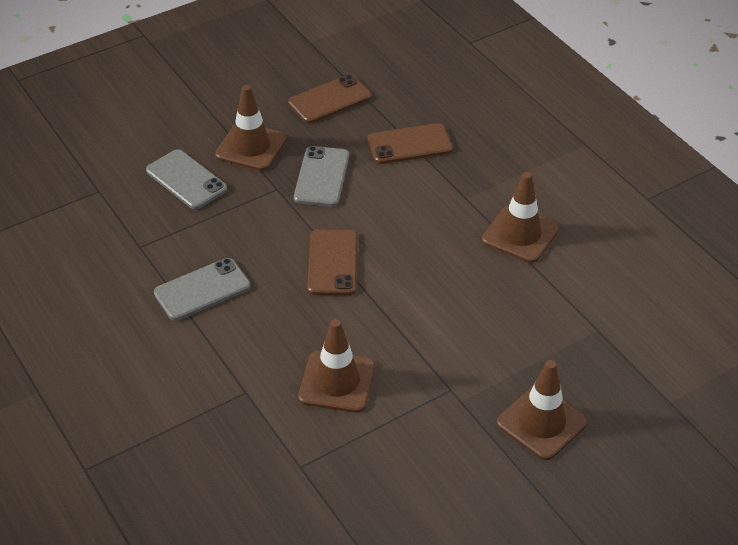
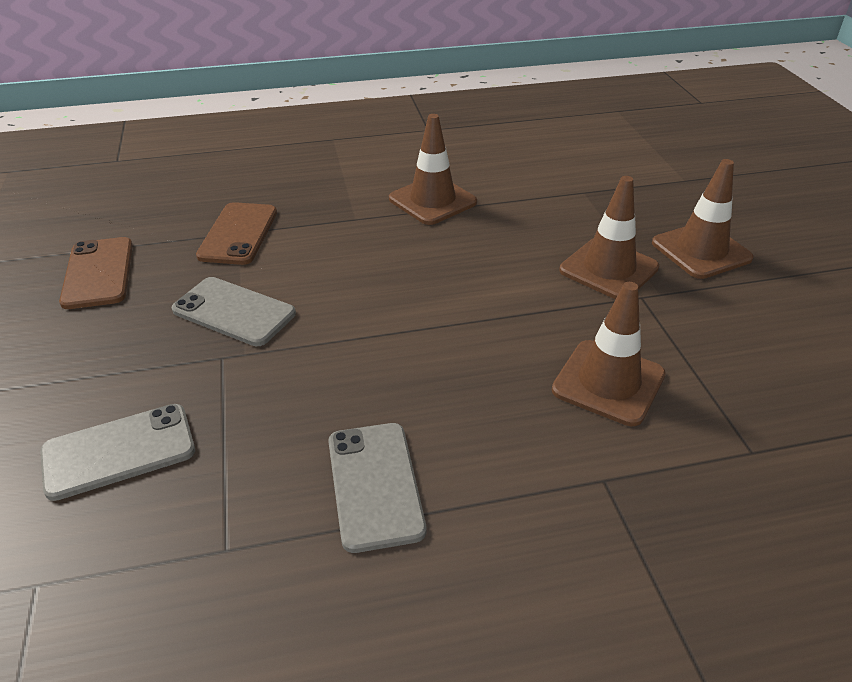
camera: 70 degrees left, 5 degrees down
(251, 147) = (115, 363): brown traffic cone -> brown traffic cone (608, 269)
(332, 263) = (396, 338): brown phone -> none

